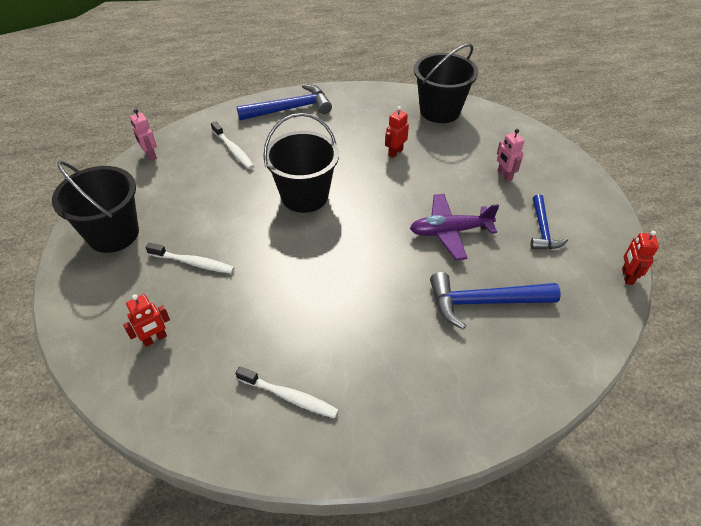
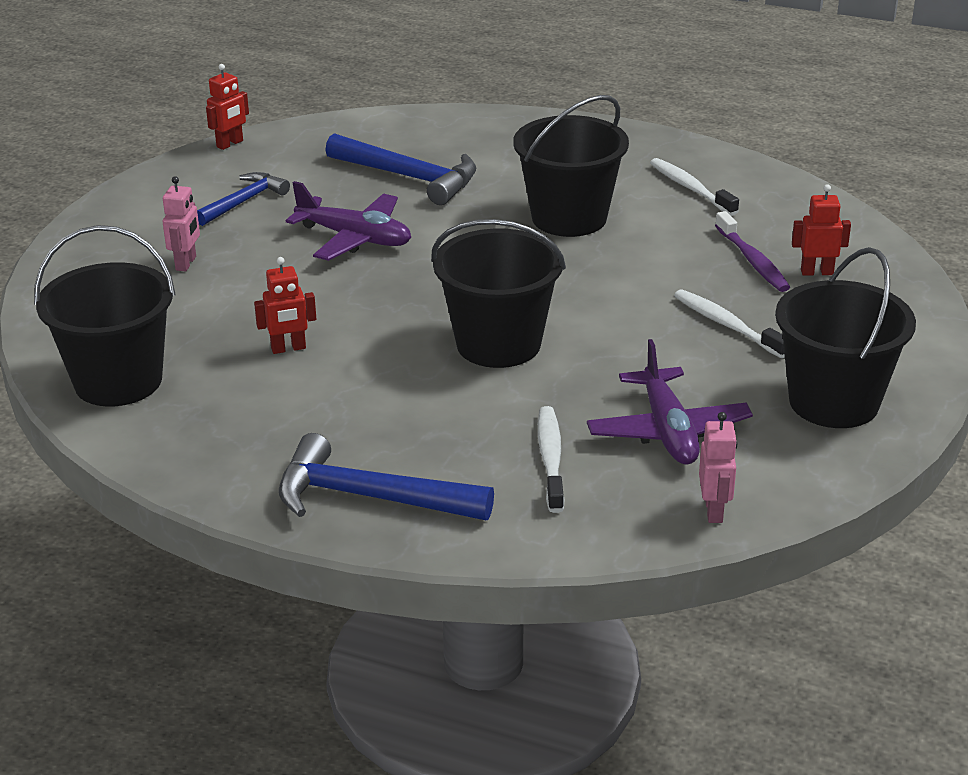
camera: 145 degrees left, 15 degrees down
(190, 183) = (668, 431): none -> purple plane
(203, 329) = (752, 261): none -> purple toothbrush
(348, 313) = (569, 218): none -> black bucket

